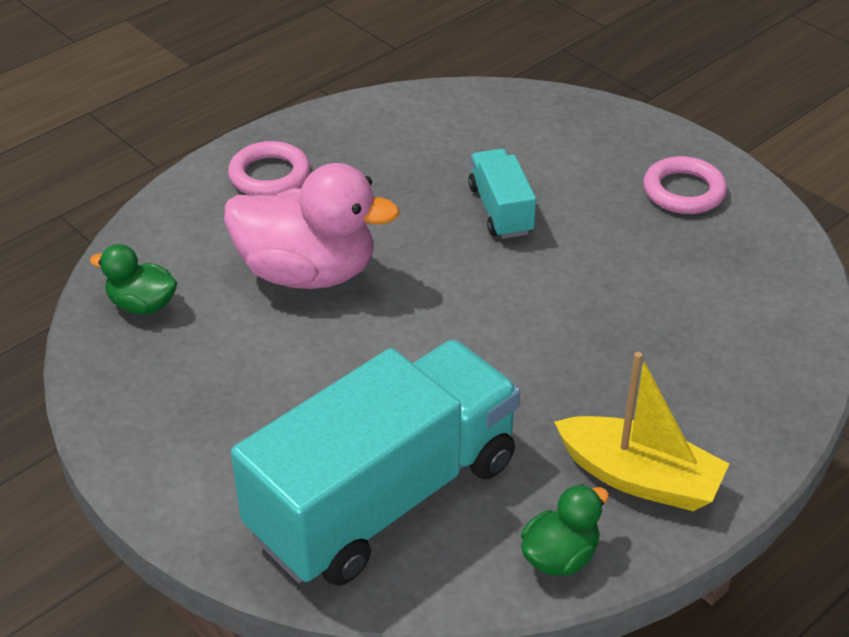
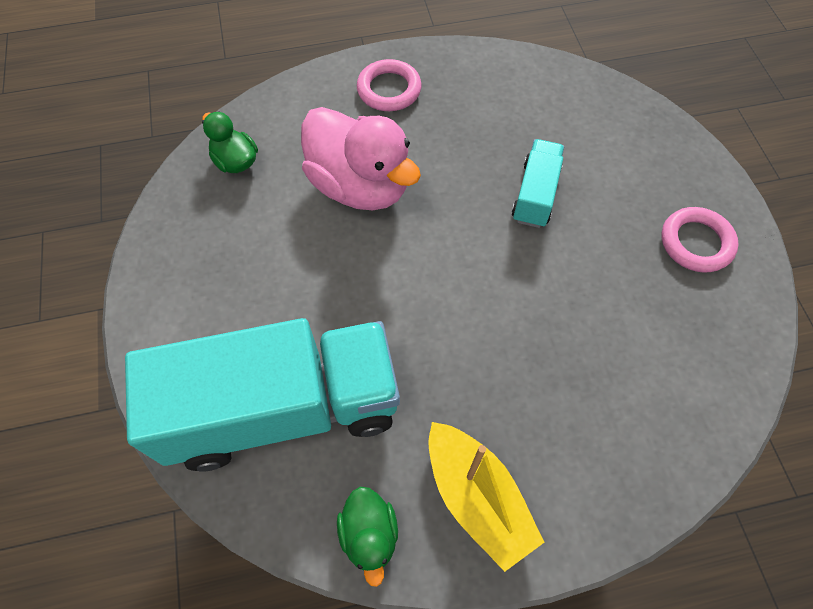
camera: 30 degrees right, 20 degrees up
(560, 556) = (369, 535): green duck -> green duck turned 90 degrees clockwise

